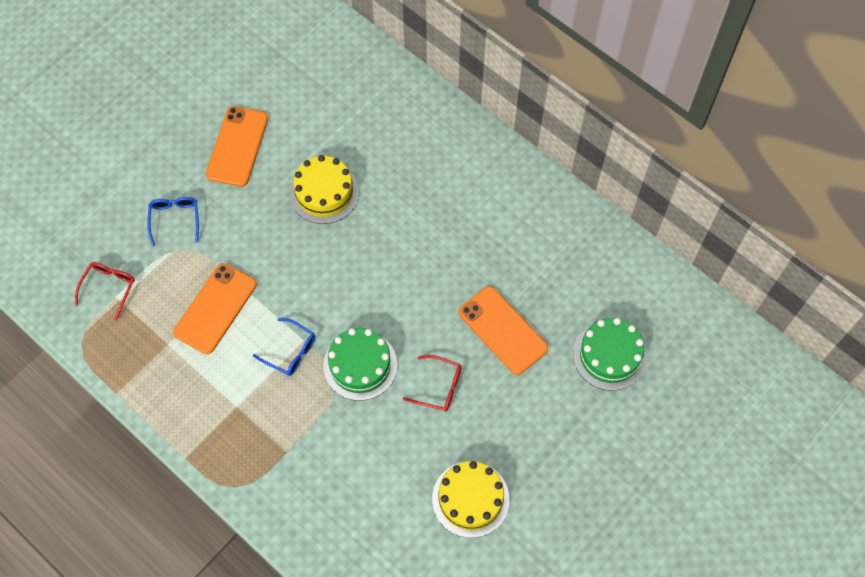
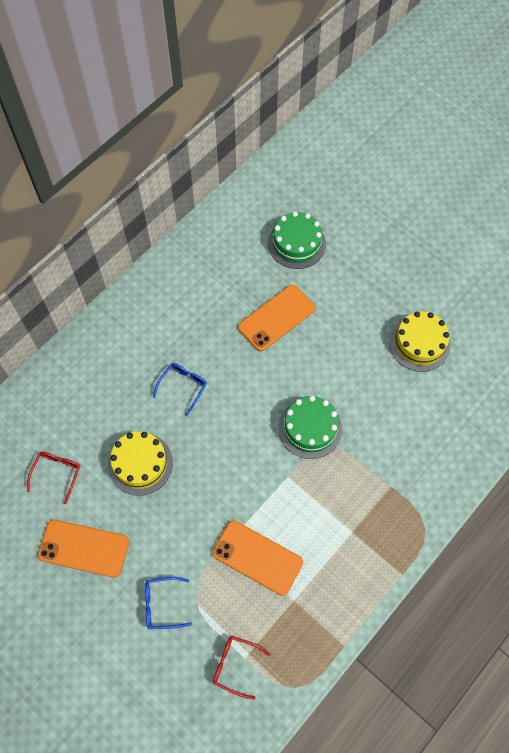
camera: 90 degrees left, 0 degrees up
(290, 351) = (299, 487): blue glasses -> blue glasses (183, 387)
(439, 387) = (327, 366): red glasses -> red glasses (57, 474)

